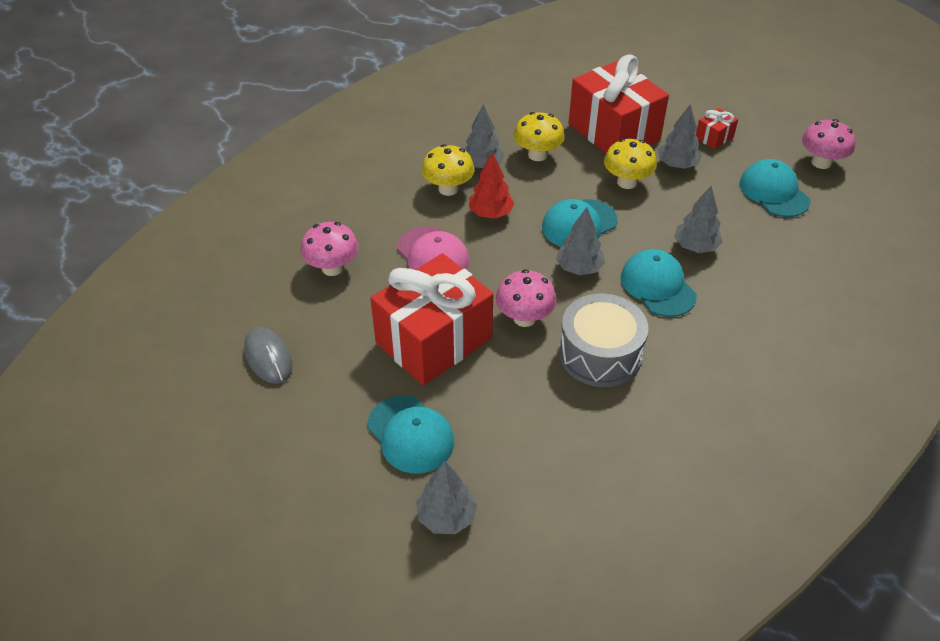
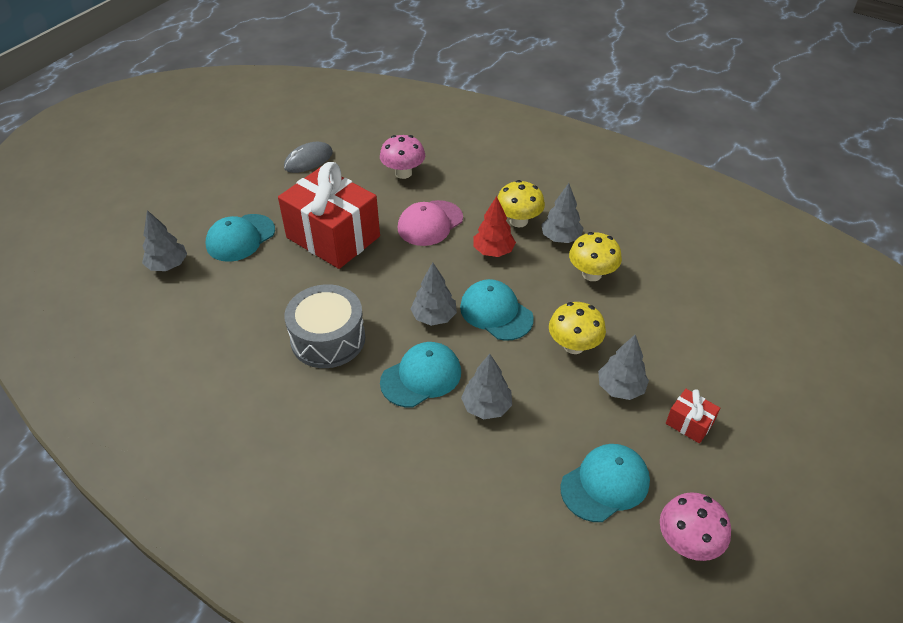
camera: 80 degrees right, 0 degrees up
(524, 318) = (365, 286): pink mushroom -> none
(613, 132) = (657, 330): red gift -> none

